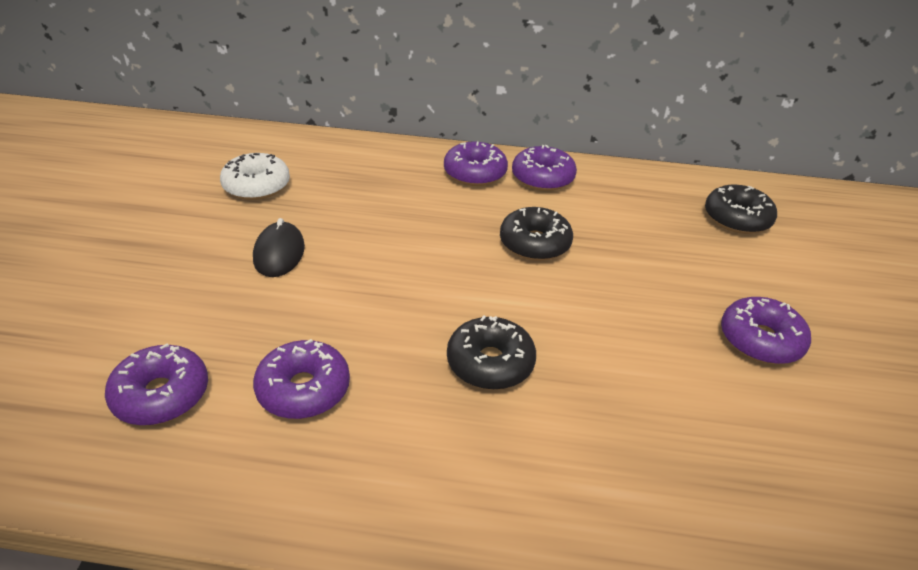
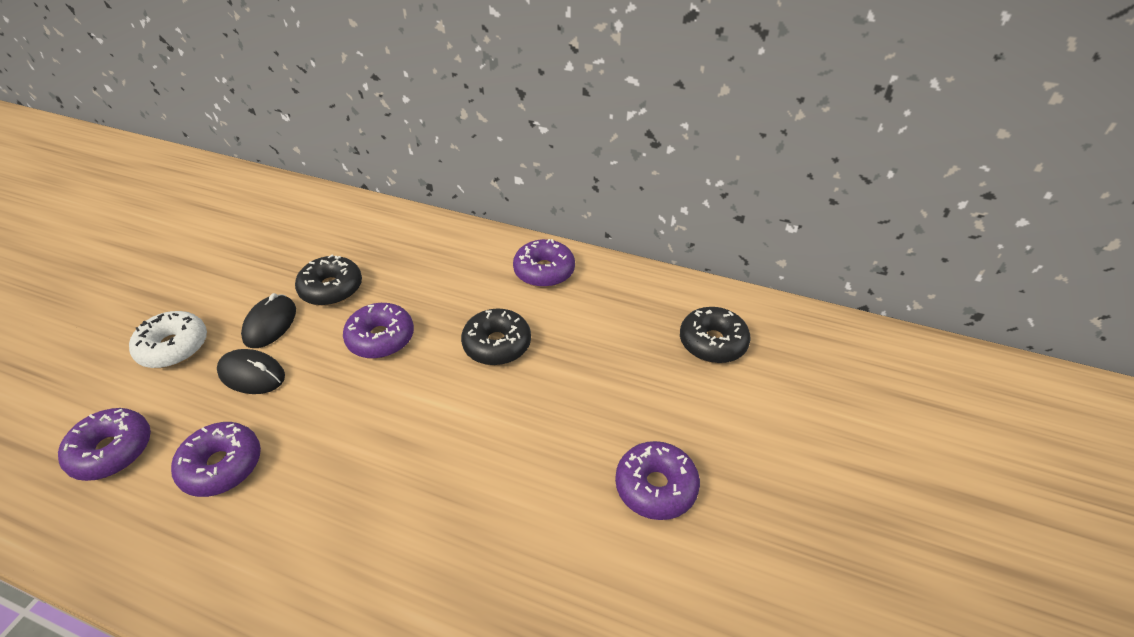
camera: 15 degrees right, 5 degrees up
(256, 186) = (286, 251): white donut -> white donut (173, 347)
(286, 301) = (252, 374): none -> black mouse
(475, 173) = (483, 258): purple donut -> purple donut (381, 338)
(490, 363) = (389, 467): black donut -> black donut (331, 289)

